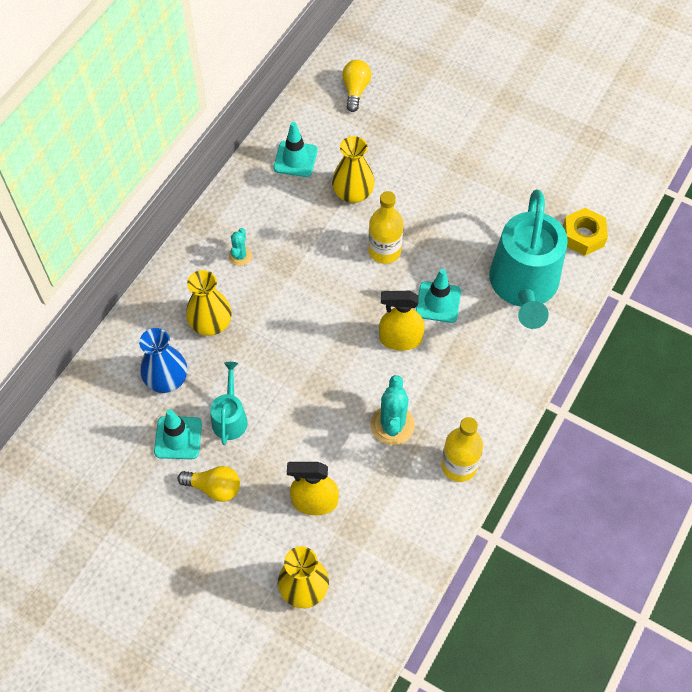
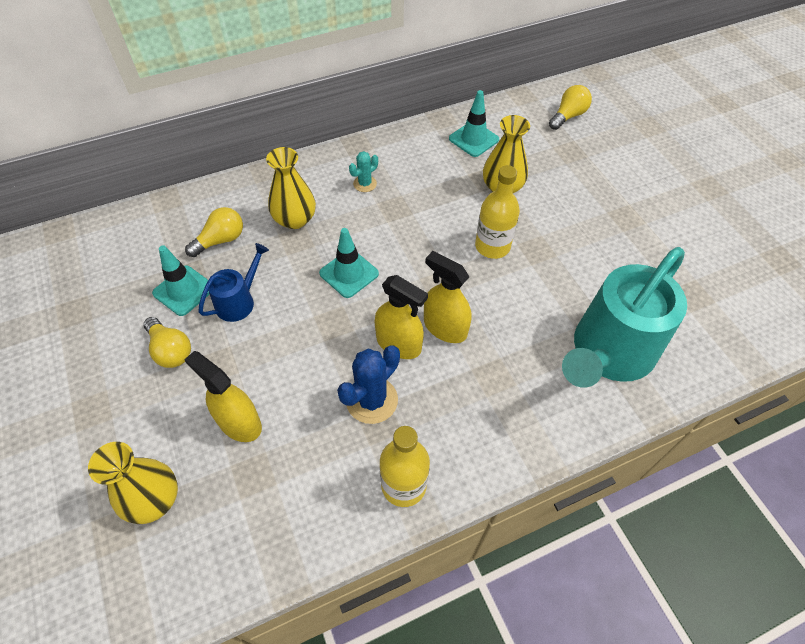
camera: 35 degrees right, 5 degrees down
(166, 379) = (221, 240): blue vase -> yellow light bulb
(230, 417) = (239, 301): turquoise watering can -> blue watering can
(377, 372) = (398, 344): none -> yellow spray bottle
(392, 425) = (372, 400): turquoise cactus -> blue cactus
(438, 302) = (508, 317): turquoise traffic cone -> turquoise traffic cone (349, 273)
(583, 236) = (709, 342): yellow nut -> none

